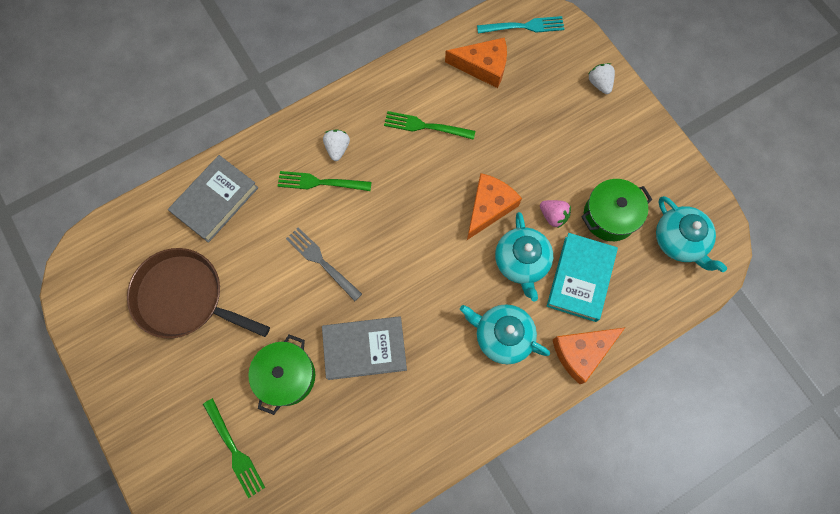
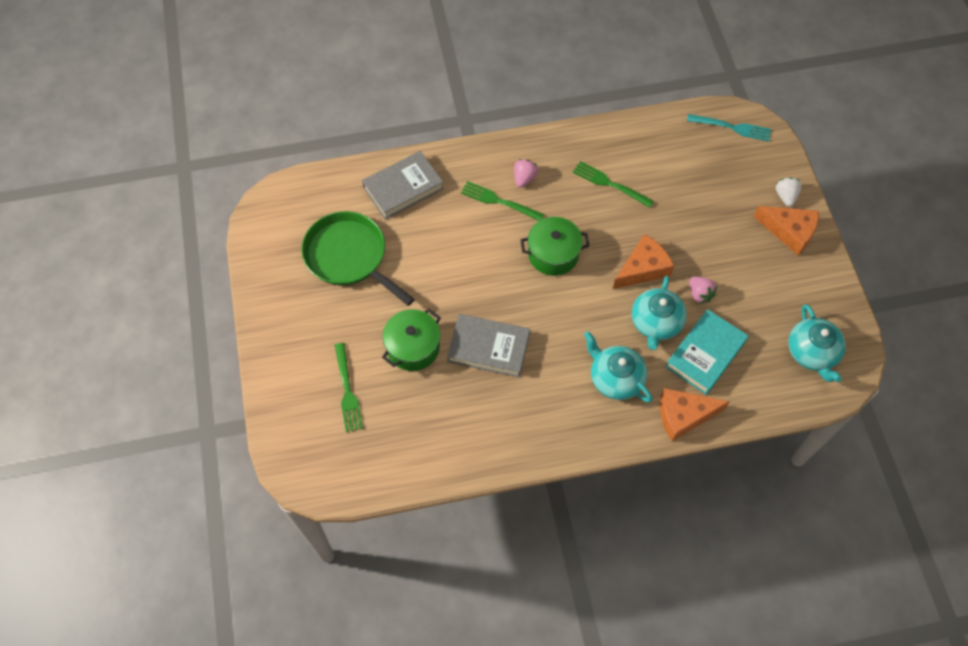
camera: 20 degrees right, 10 degrees down
(184, 297) = (348, 256): brown pan -> green pan
(322, 262) = (476, 266): grey fork -> none
(337, 148) = (524, 178): white strawberry -> pink strawberry
(483, 66) = (681, 150): orange cheese -> orange cheese (789, 231)
(609, 216) = (753, 311): green pot -> green pot (553, 254)

